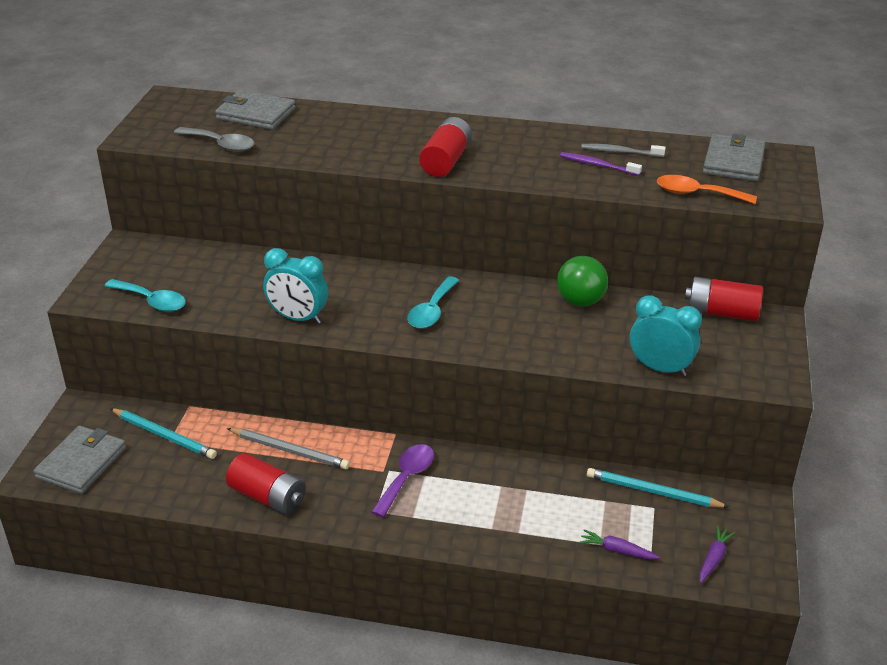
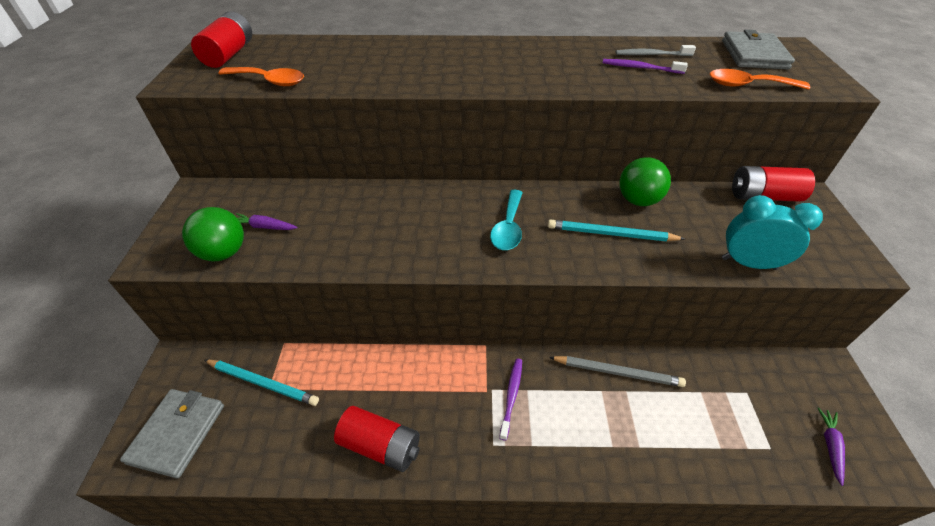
camera: 10 degrees left, 10 degrees up
(152, 301) = (224, 253): turquoise spoon -> green ball
(220, 145) = (269, 81): grey spoon -> orange spoon
(256, 114) = (301, 50): grey wallet -> none
(290, 451) = (391, 381): grey pencil -> grey pencil (618, 372)
(298, 318) = (379, 253): turquoise clock -> none
(406, 478) = (511, 396): purple spoon -> purple toothbrush
(446, 161) = (498, 77): red battery -> red battery (229, 54)
(617, 550) = (739, 453): purple carrot -> purple carrot (264, 227)
(652, 492) = (737, 374): turquoise pencil -> turquoise pencil (611, 234)

